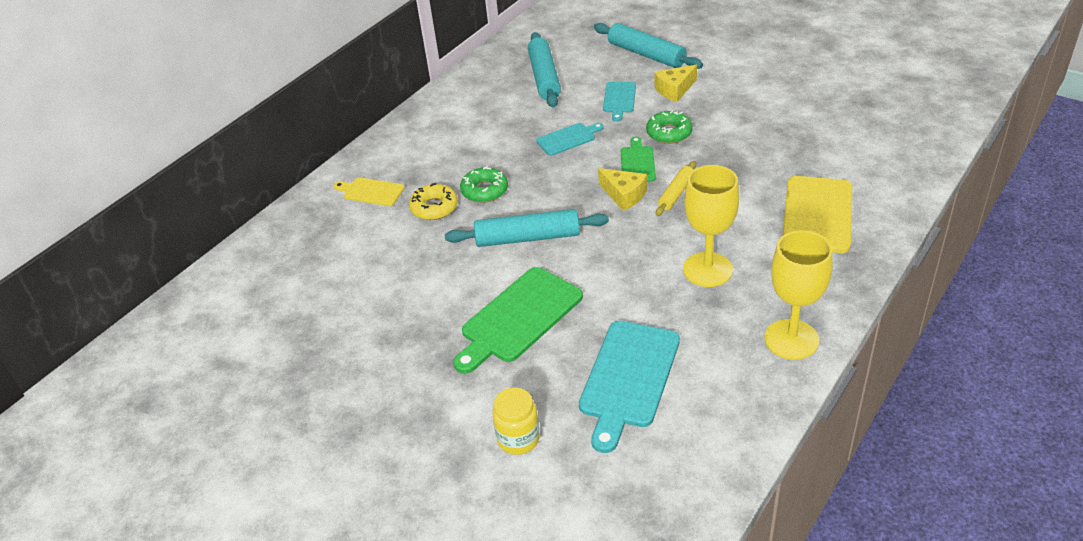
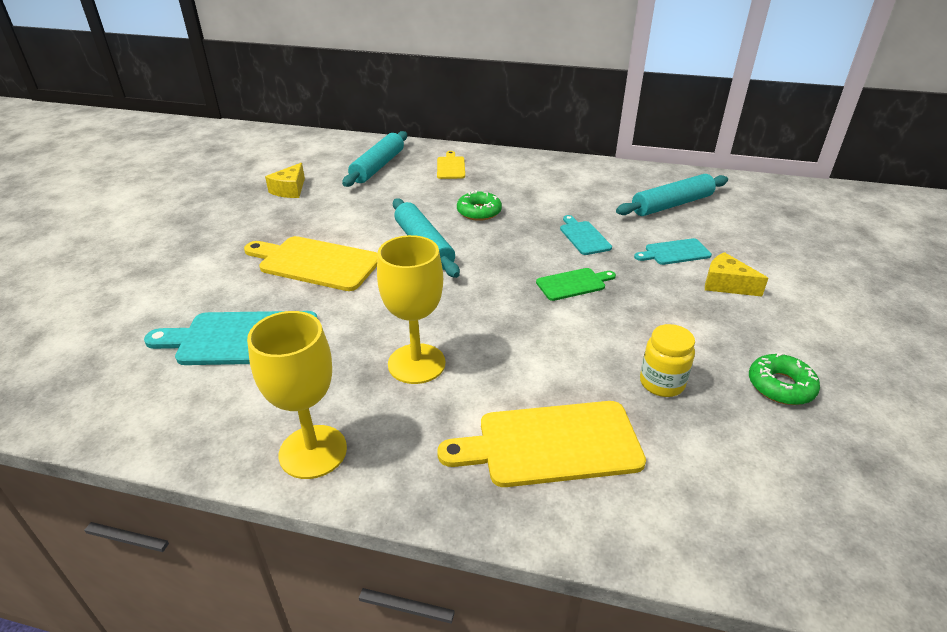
camera: 65 degrees right, 5 degrees down
(434, 207) = (444, 195): yellow donut -> none
(518, 318) = (315, 263): green cutting board -> yellow cutting board
(518, 439) = (167, 293): yellow jar -> yellow jar (661, 383)
(568, 138) = (583, 236): turquoise cutting board -> turquoise cutting board turned 150 degrees counterclockwise
(624, 195) = (514, 285): yellow cheese -> yellow cheese (290, 190)
(646, 54) = (775, 254): turquoise rolling pin -> turquoise rolling pin (378, 167)
(669, 133) = (641, 295): green donut -> green donut (780, 386)
(676, 193) = (536, 318): yellow rolling pin -> none

